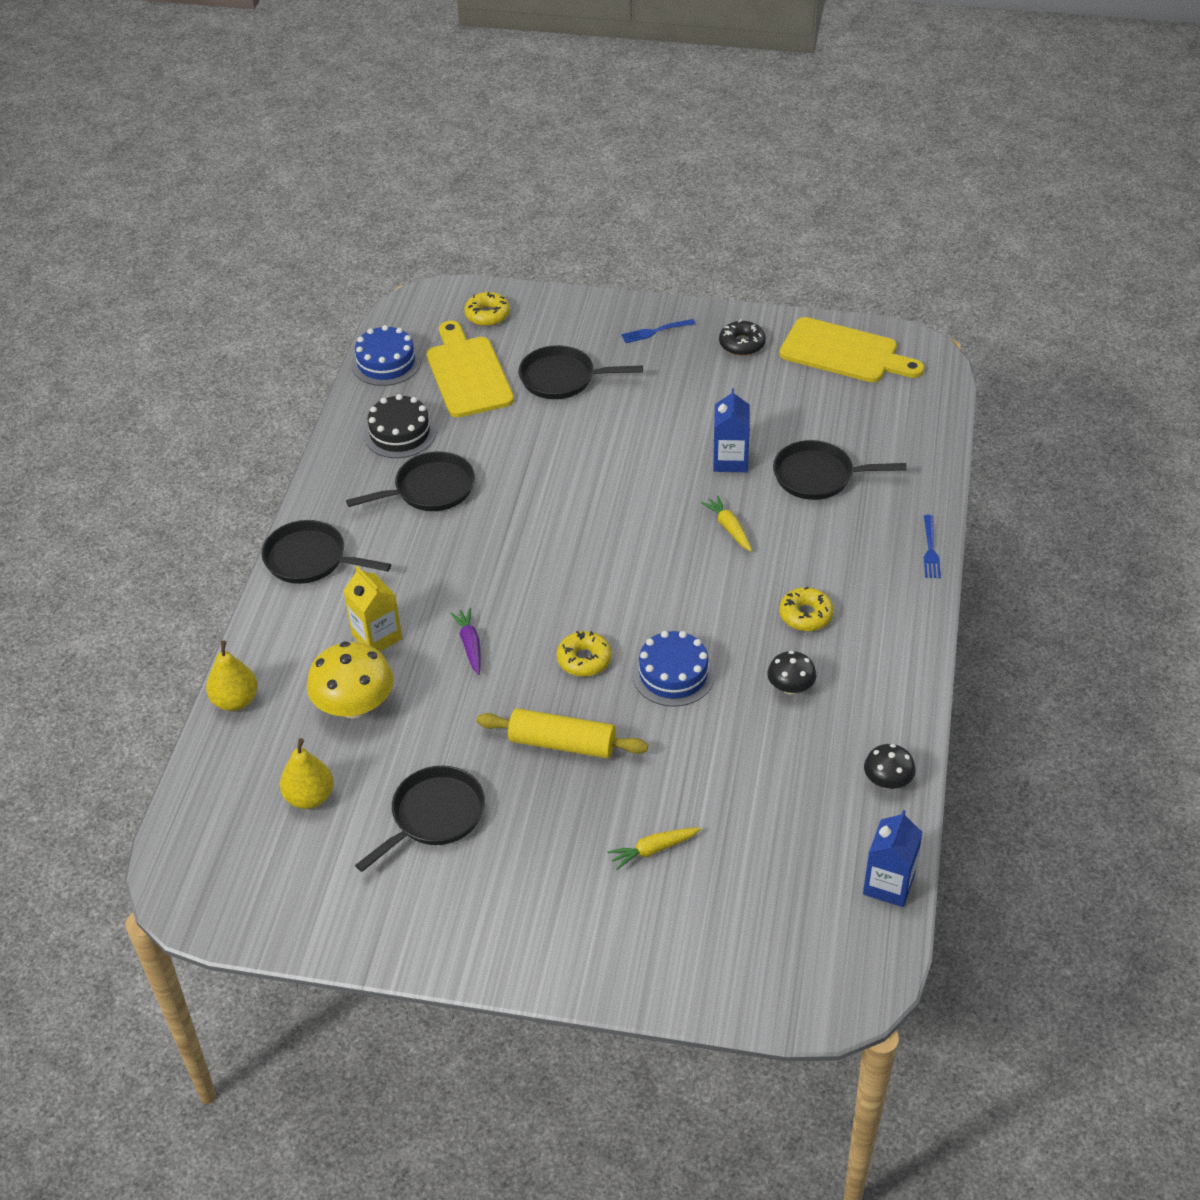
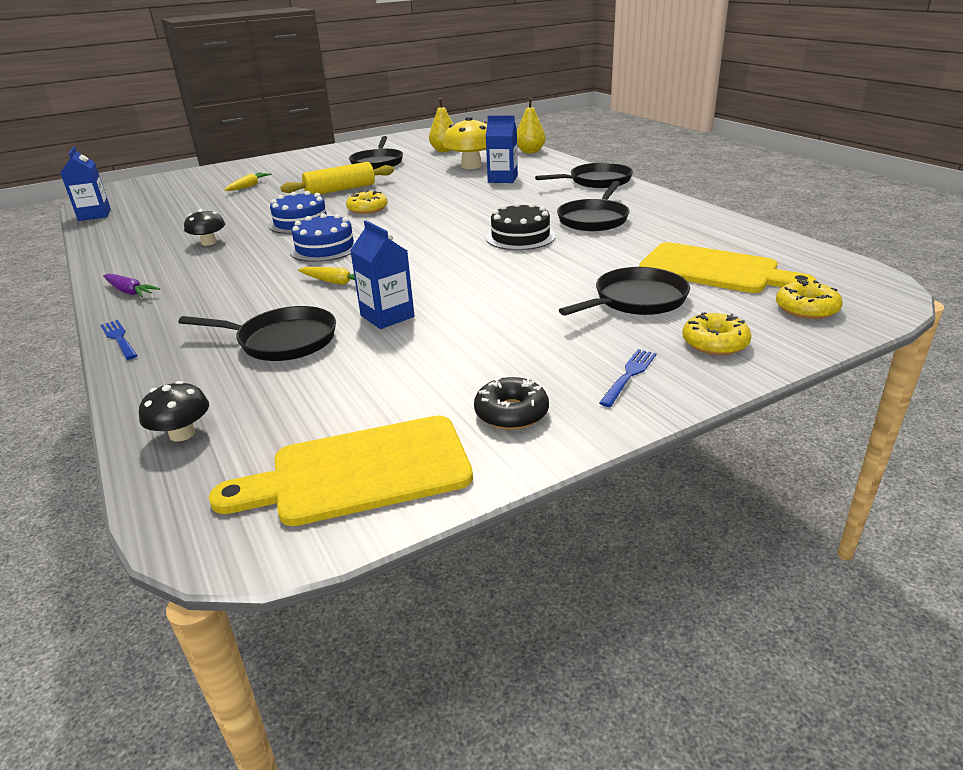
camera: 140 degrees right, 15 degrees down
(377, 637) = (502, 179): yellow carton -> blue carton
(386, 363) = (786, 249): blue cake -> blue cake (325, 248)
(400, 433) = (676, 228): black cake -> black cake (520, 237)
(470, 645) = (446, 192): purple carrot -> purple carrot (130, 292)
(806, 615) = (222, 269): yellow donut -> yellow donut (715, 343)
(818, 476) = (282, 341): black pan -> black pan turned 45 degrees clockwise
(887, 781) = (110, 237): black mushroom -> black mushroom (182, 434)

